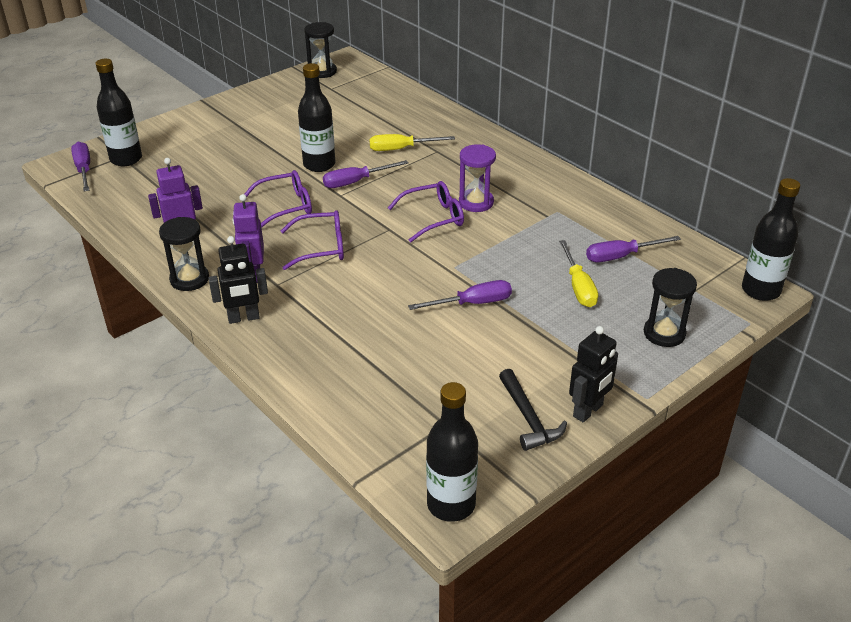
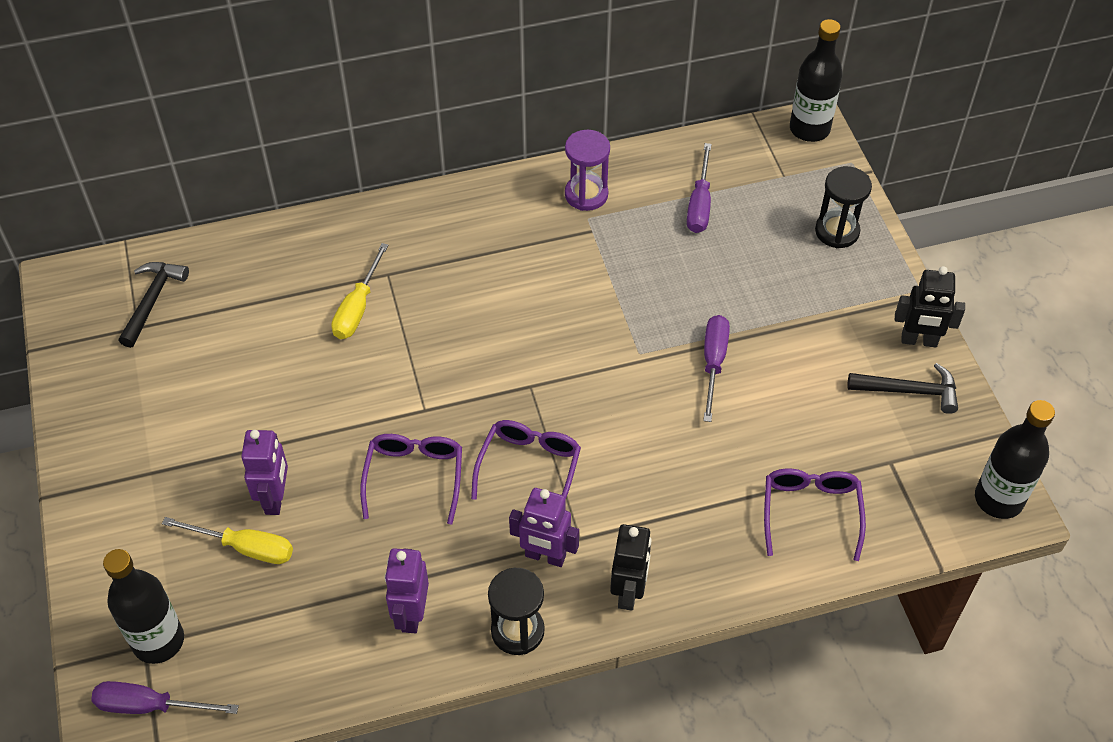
camera: 65 degrees left, 15 degrees up
(240, 165) = (275, 498): none -> purple robot
(319, 165) = (336, 408): black bottle -> none
(322, 72) = (78, 320): black hourglass -> none
(352, 87) = (152, 301): none -> black hammer
(356, 182) = (404, 383): purple screwdriver -> none
(433, 218) = (533, 334): purple glasses -> purple glasses (810, 512)
(476, 202) = (526, 282): purple hourglass -> purple hourglass (586, 194)
(578, 287) = (732, 262): yellow screwdriver -> yellow screwdriver (245, 547)
(588, 411) = (919, 341): black robot -> black robot turned 120 degrees clockwise

